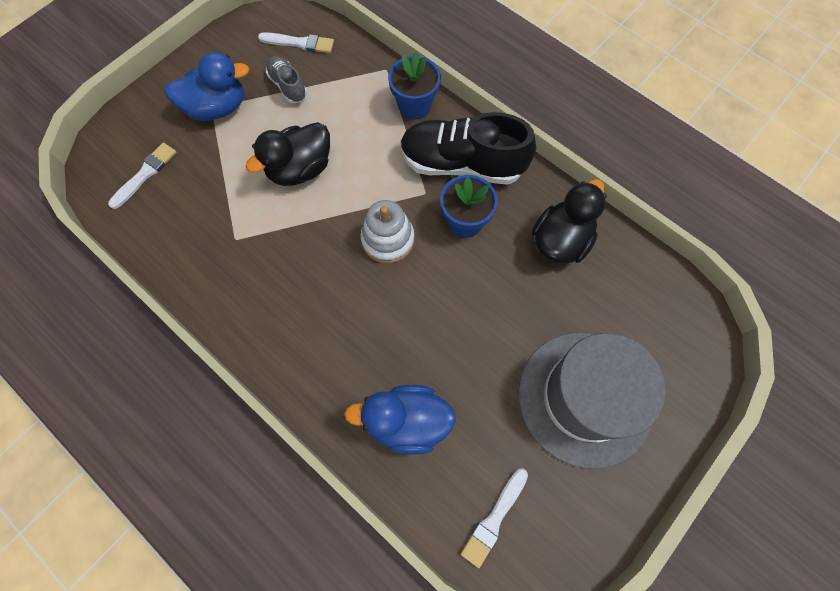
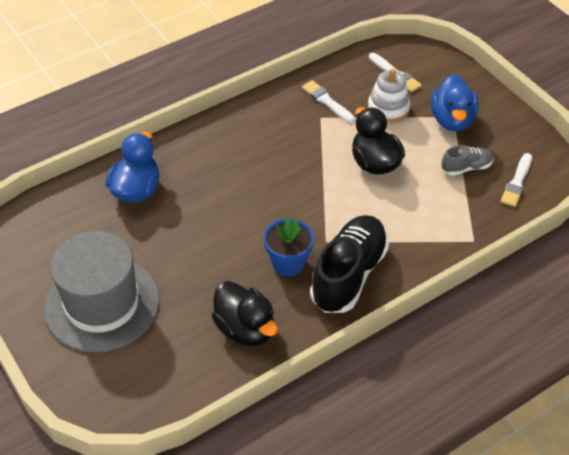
camera: 105 degrees right, 20 degrees down
(388, 239) = (289, 207): white stacking toy -> white stacking toy (388, 109)
(414, 105) = (424, 253): blue flower pot -> none
(494, 519) = (47, 223): white brush -> white brush (326, 101)

